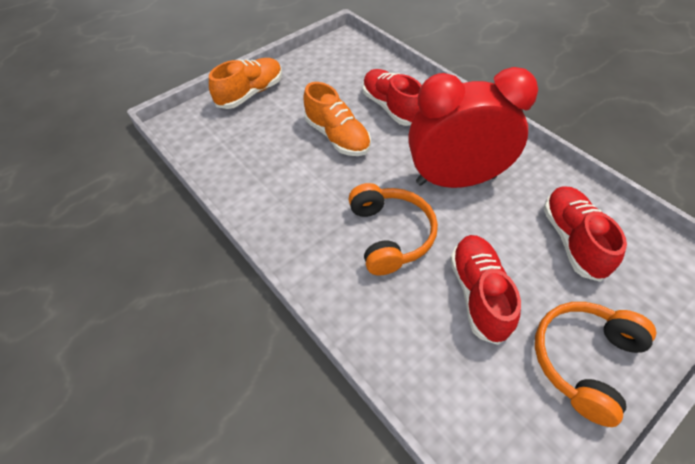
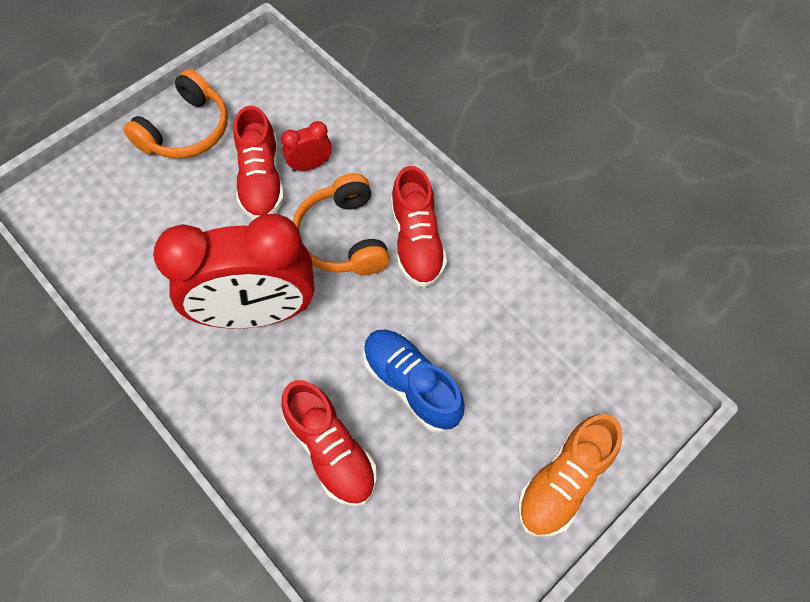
camera: 175 degrees right, 10 degrees up
(337, 137) = (411, 385): orange shoe -> blue shoe
(429, 309) = (310, 165): none -> red clock
(572, 240) = (148, 237): red shoe -> red shoe (417, 242)

